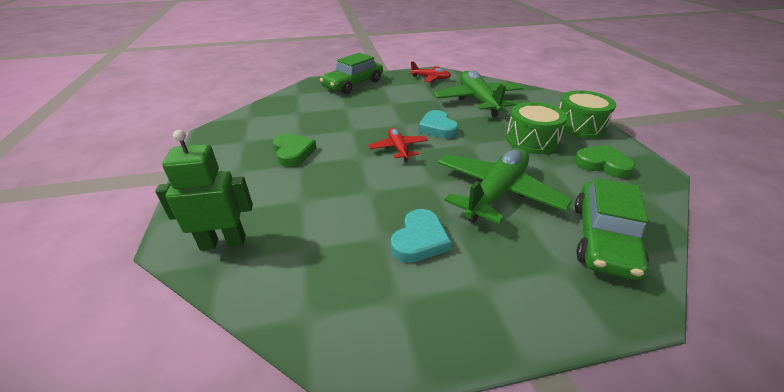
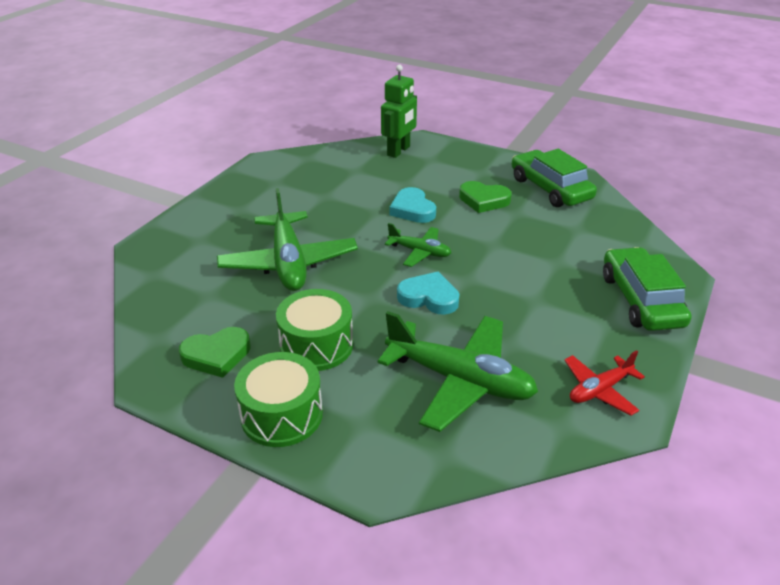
camera: 130 degrees right, 0 degrees up
(398, 149) = (419, 252): red plane -> green plane
(419, 240) = (301, 206): turquoise heart -> turquoise heart (412, 209)
(603, 238) = (181, 274): green car -> green car (550, 188)

